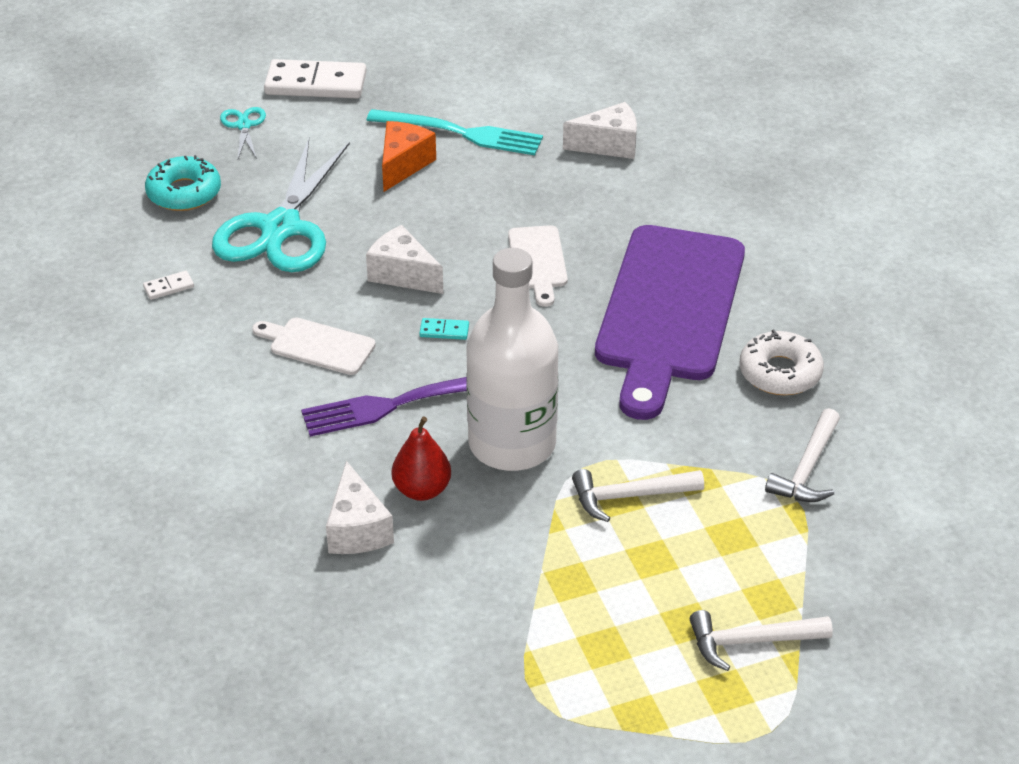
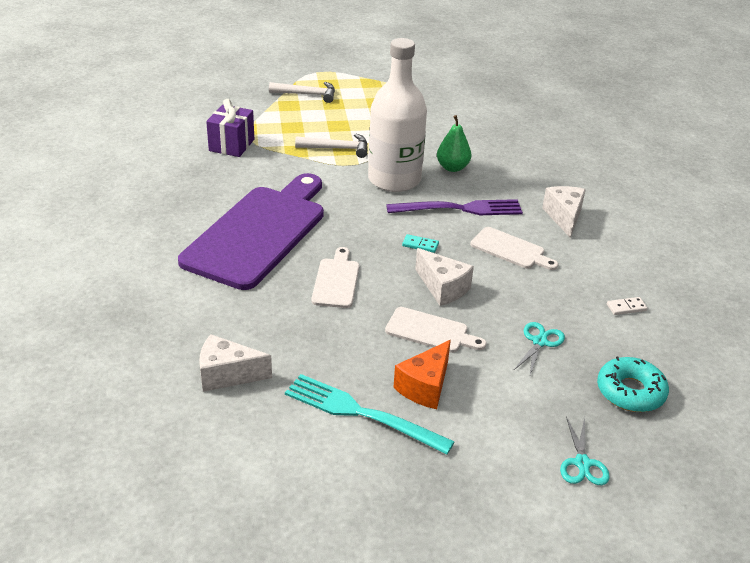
camera: 170 degrees left, 5 degrees down
(280, 228) = (539, 342): turquoise scissors -> turquoise scissors, size x0.43
(316, 84) = (505, 511): white domino -> none
(357, 529) = (491, 157): white cheese -> white cheese (564, 217)
(408, 220) = (430, 331): none -> white cutting board
(422, 490) = (452, 167): red pear -> green pear
(780, 372) = (211, 188): white donut -> none
(807, 468) = (231, 145): white hammer -> purple gift

